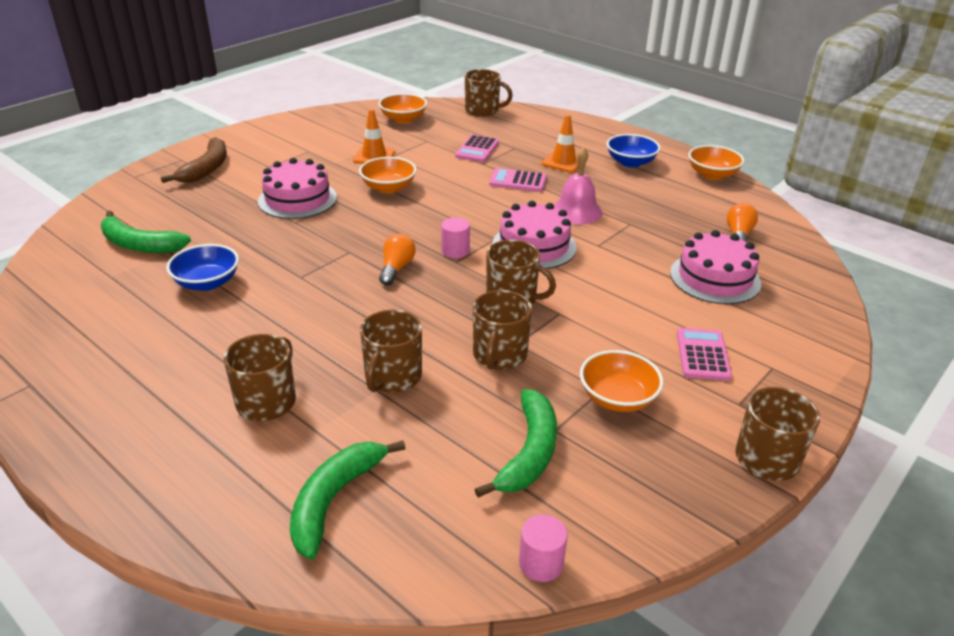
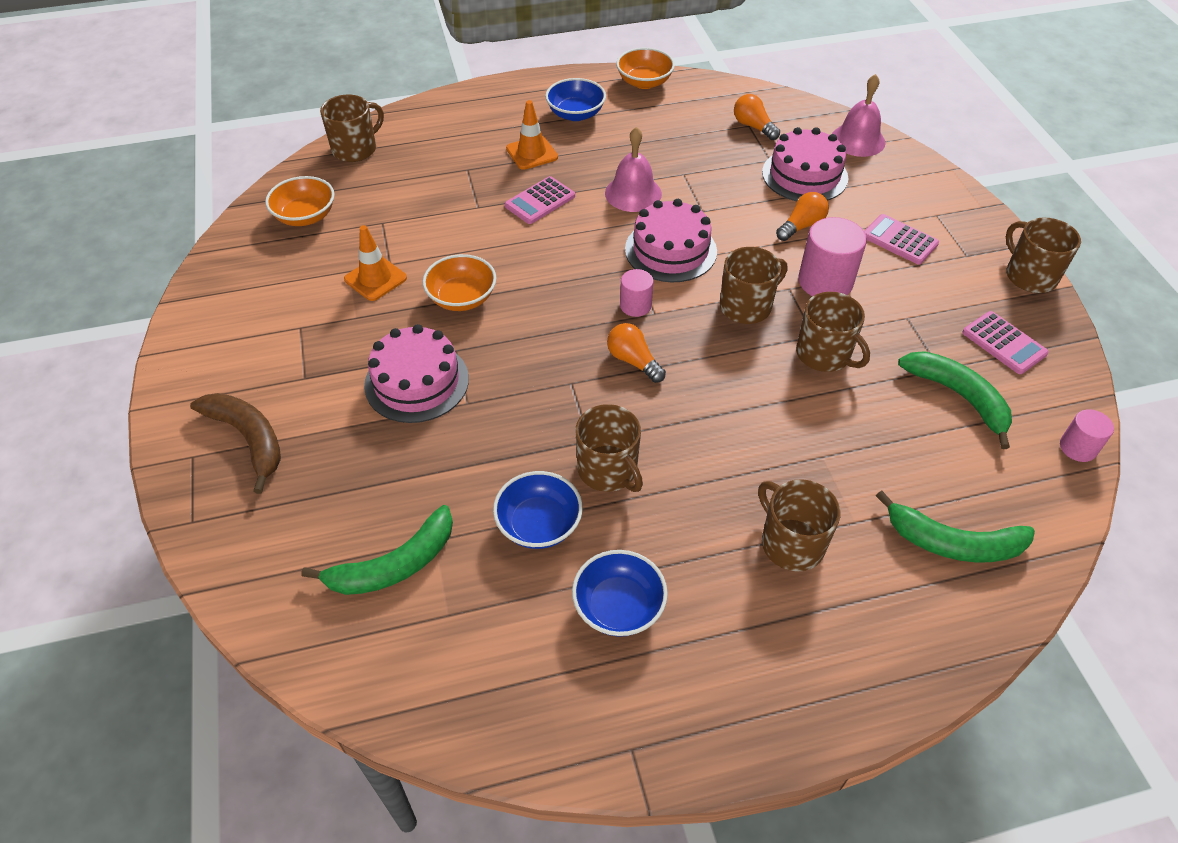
camera: 55 degrees left, 15 degrees up
(153, 338) = (618, 607): none -> blue bowl
(334, 499) = (953, 543): green banana -> green banana turned 45 degrees counterclockwise
(392, 377) = (810, 438): brown mug -> brown mug (608, 470)
(477, 149) = (443, 196): pink calculator -> pink calculator (1004, 343)
(591, 329) = (825, 282): none -> pink cylinder
(617, 398) = (923, 314): orange bowl -> none
(646, 296) = (801, 226): none -> orange light bulb
(809, 291) = (858, 140): none -> pink bell

